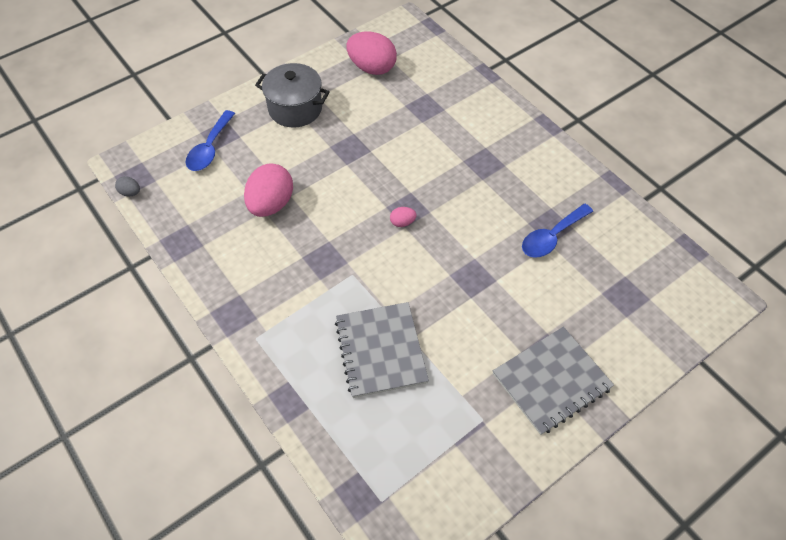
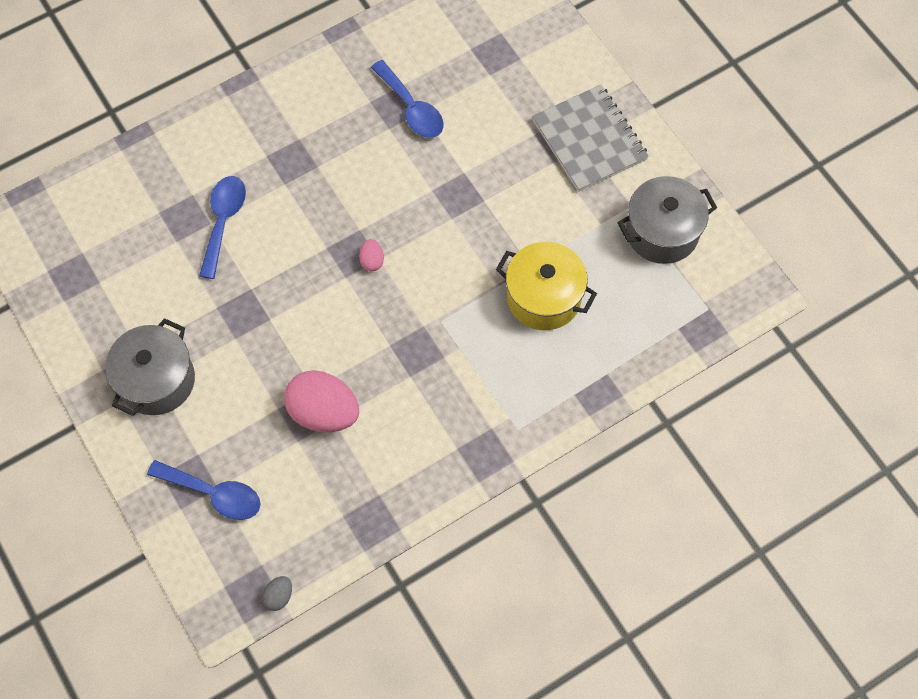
camera: 85 degrees left, 10 degrees up
(372, 68) = (95, 277): pink egg -> none
(380, 351) = (543, 297): grey notebook -> yellow pot
(425, 129) = (223, 221): none -> blue spoon
(461, 453) = (662, 232): none -> grey pot

